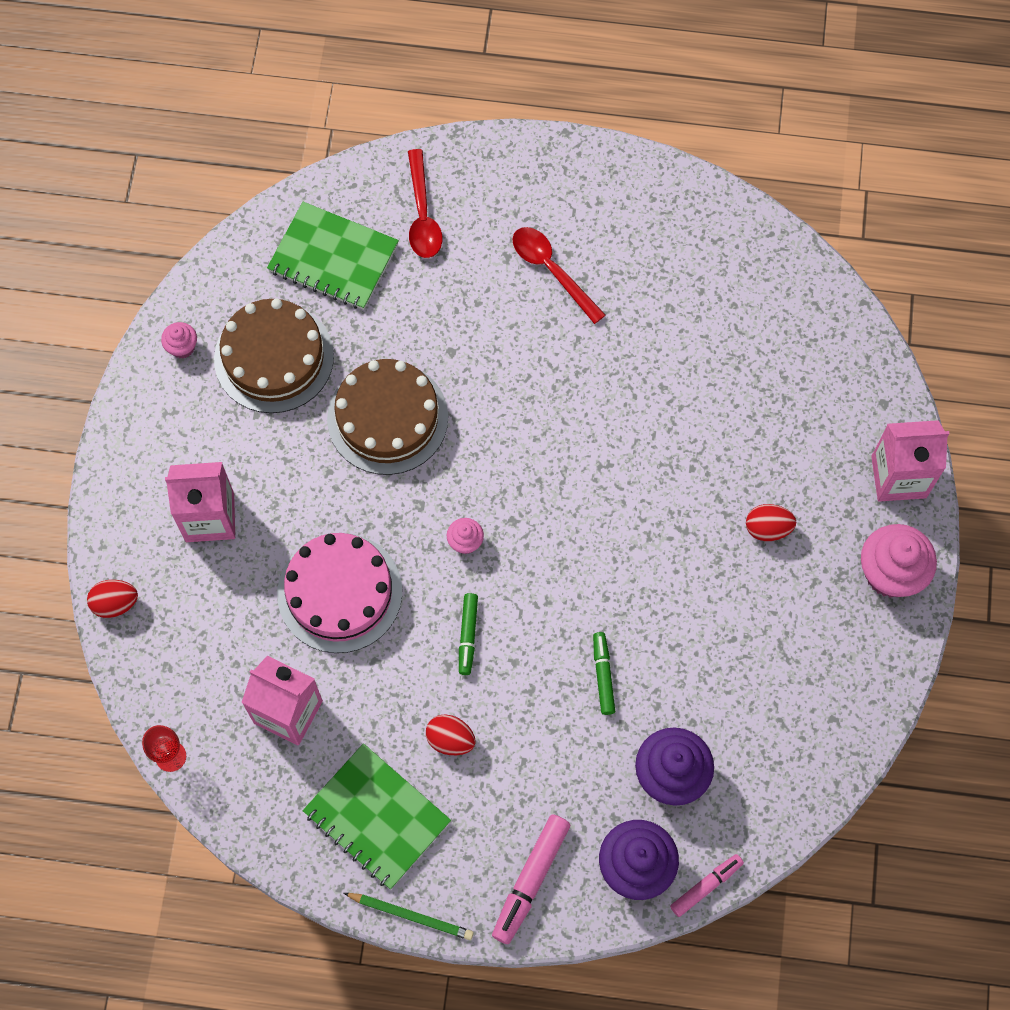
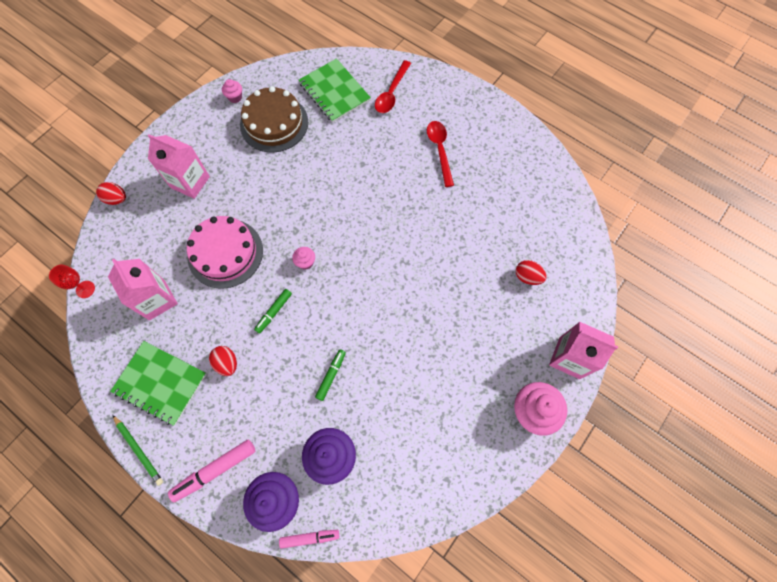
camera: 30 degrees right, 0 degrees up
(377, 817) = (160, 383): green notebook -> green notebook turned 45 degrees counterclockwise
(387, 418) = (309, 179): brown cake -> none
(767, 528) = (474, 345): red egg -> red egg (527, 277)

